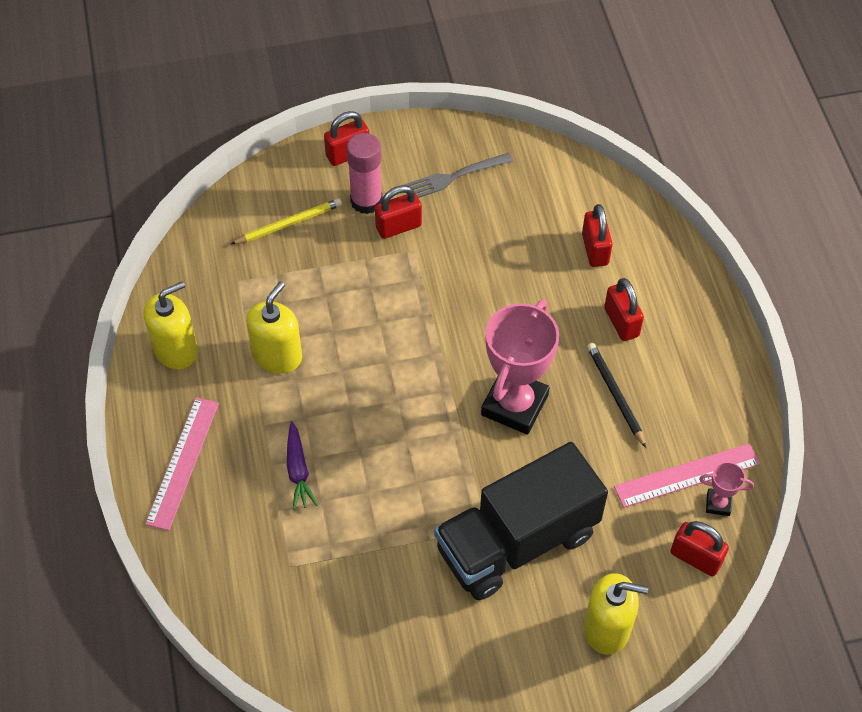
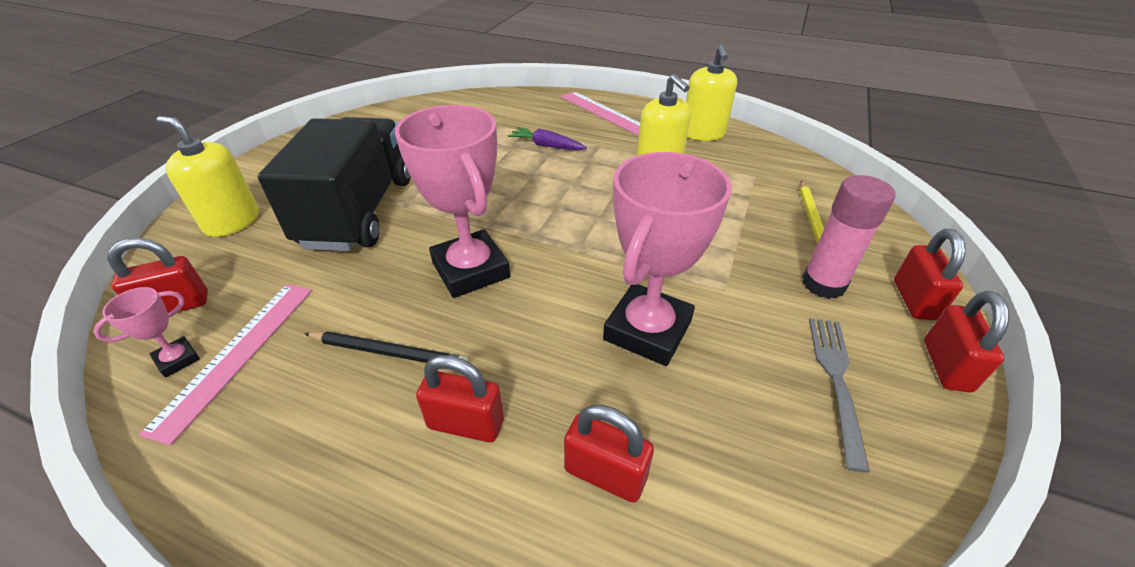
camera: 125 degrees right, 15 degrees down
(398, 226) = (769, 292): red padlock -> red padlock (946, 366)
(486, 275) = (647, 330): none -> pink trophy
(607, 628) = (232, 222): yellow soap dispenser -> yellow soap dispenser turned 75 degrees clockwise

